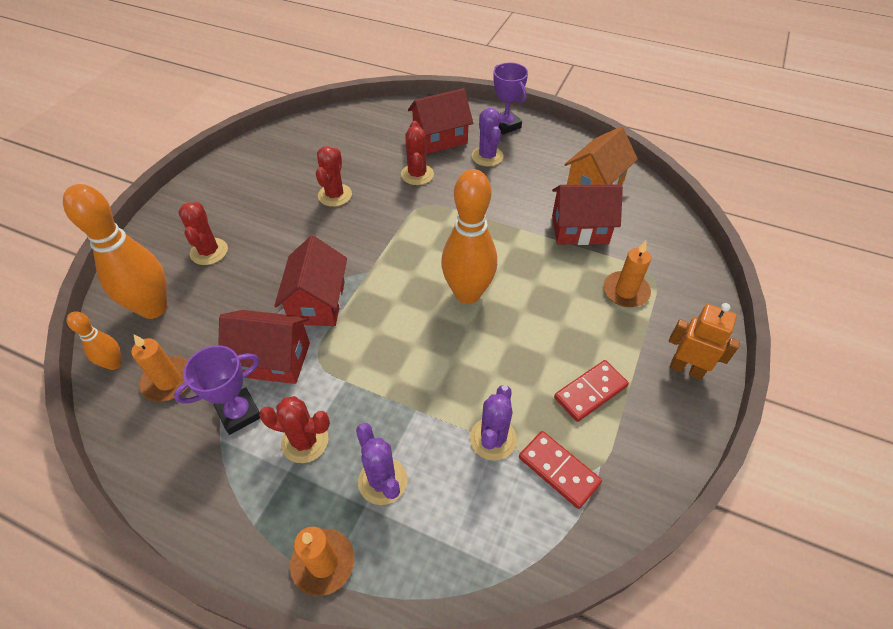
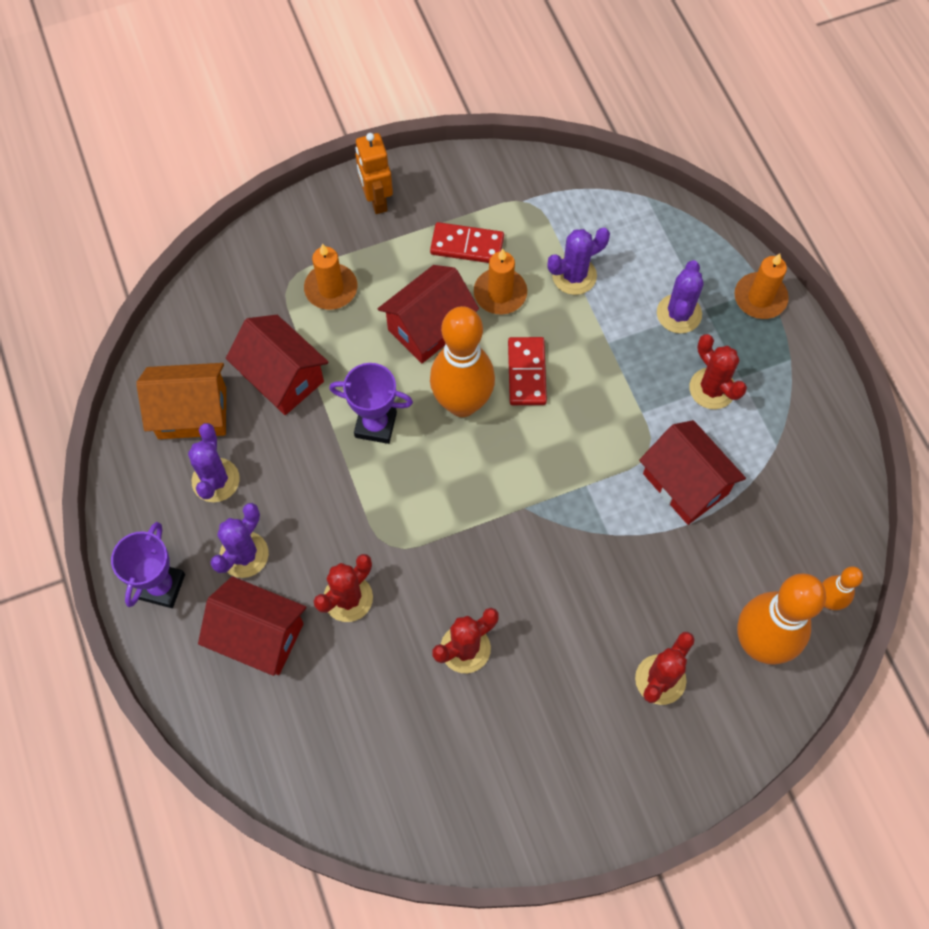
camera: 135 degrees left, 15 degrees up
(169, 381) = (788, 539): orange candle -> orange candle (500, 293)
(239, 413) = (747, 455): purple trophy -> purple trophy (375, 425)
(318, 302) = (601, 512): red house -> red house (429, 327)
(542, 170) = (215, 480): none -> purple cactus
(559, 470) = (552, 221): red domino -> red domino (526, 373)

